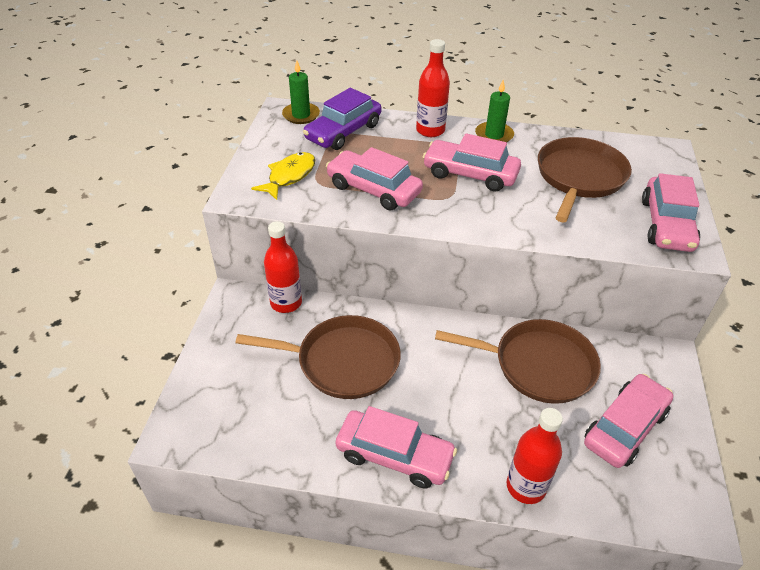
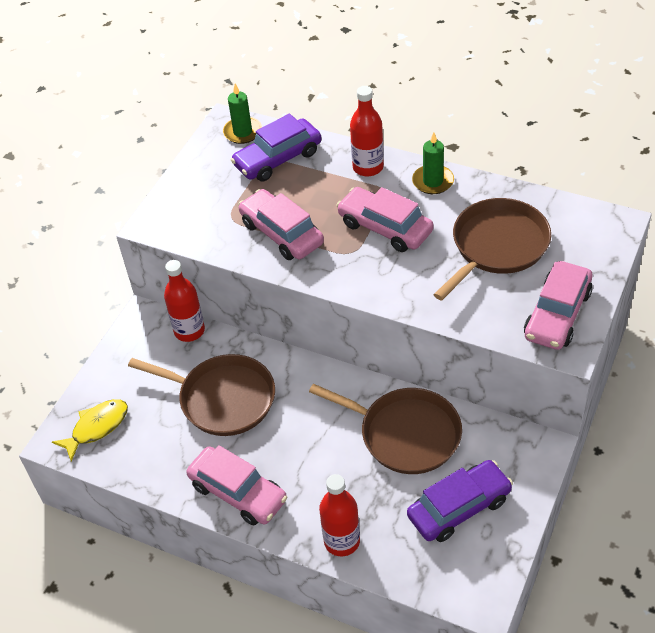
camera: 20 degrees right, 5 degrees up
(289, 176) = (206, 207): yellow fish -> yellow fish (97, 427)
(625, 427) = (459, 508): pink car -> purple car

